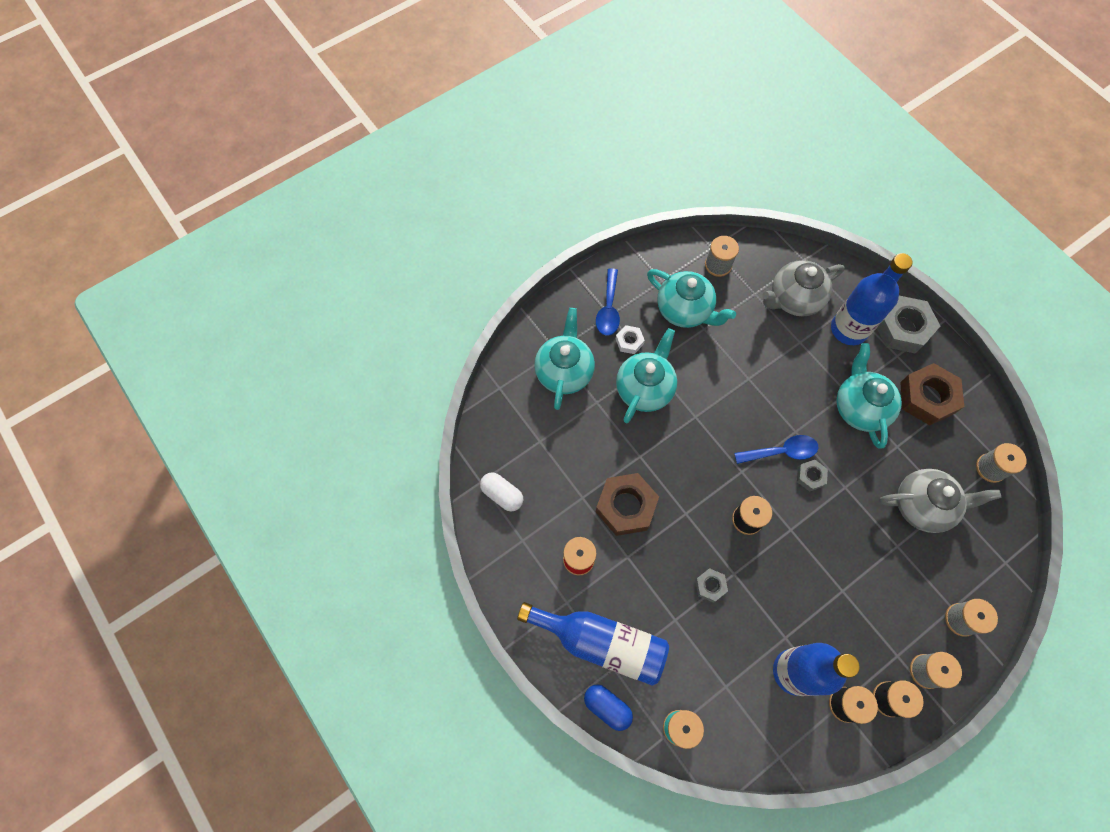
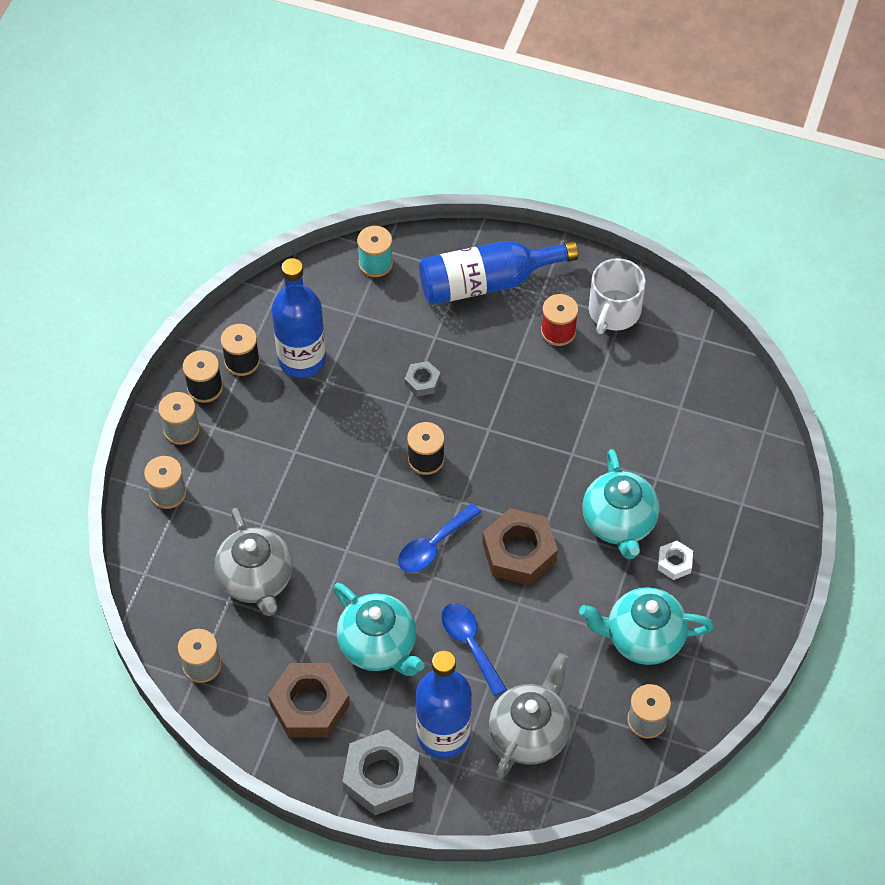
camera: 145 degrees right, 10 degrees down
(502, 495) = (673, 341): white capsule -> none
(525, 548) = (613, 311): none -> white mug
(564, 371) = (714, 488): turquoise teapot -> none
(607, 707) = (446, 242): blue capsule -> none
(608, 309) = (726, 585): blue spoon -> blue spoon (470, 644)
(626, 506) = (550, 400): brown nut -> brown nut (519, 552)
(810, 476) = (388, 538): grey nut -> none
(922, 506) = (256, 579): grey teapot -> grey teapot turned 75 degrees counterclockwise

